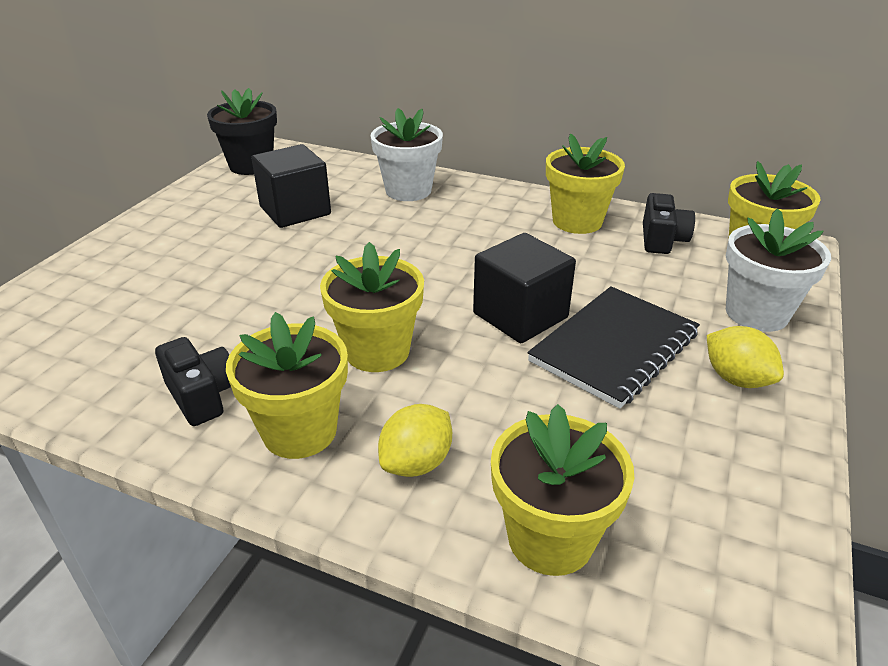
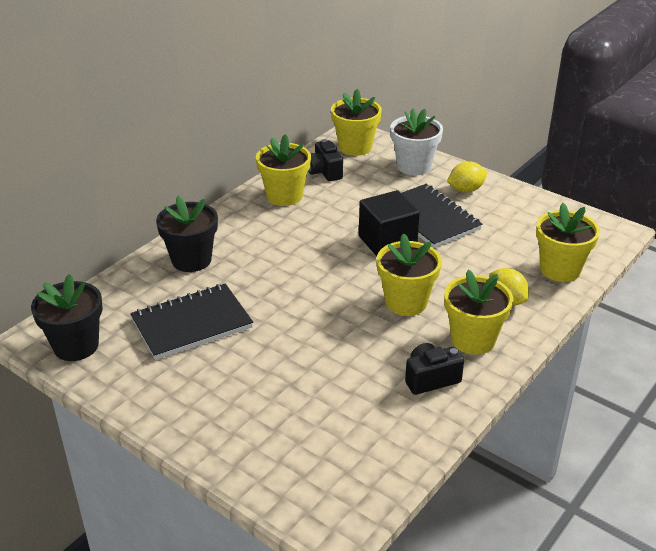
camera: 75 degrees left, 0 degrees up
(295, 210) = (192, 323): black cube -> black notebook
(408, 190) = (191, 260): white flower pot -> black flower pot
(662, 240) = (324, 172): black camera -> black camera turned 135 degrees counterclockwise

